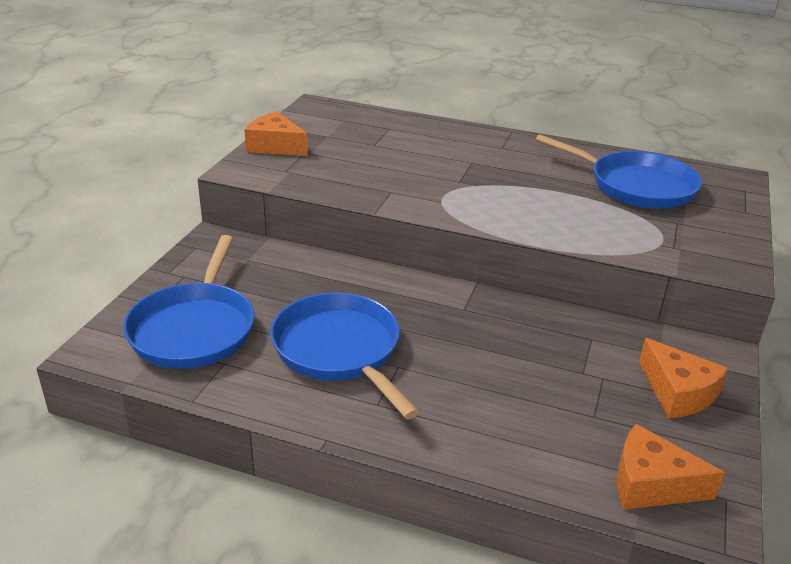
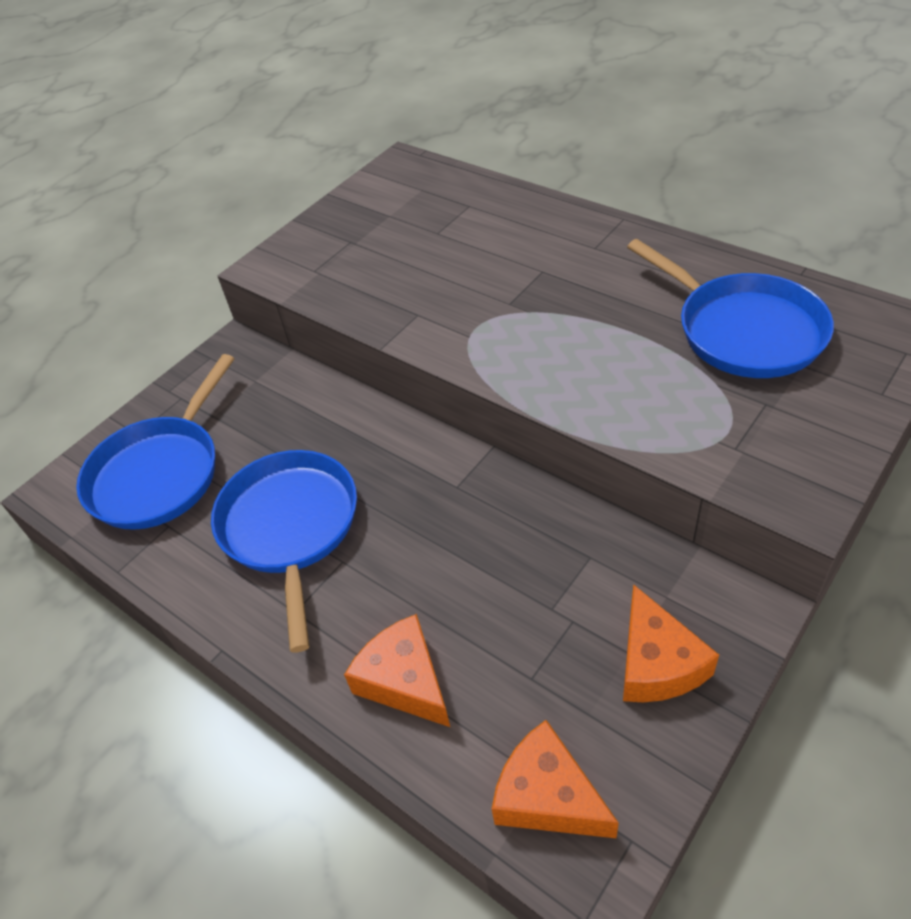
camera: 25 degrees right, 15 degrees up
(275, 146) = (322, 230): orange cheese -> orange cheese (404, 680)

